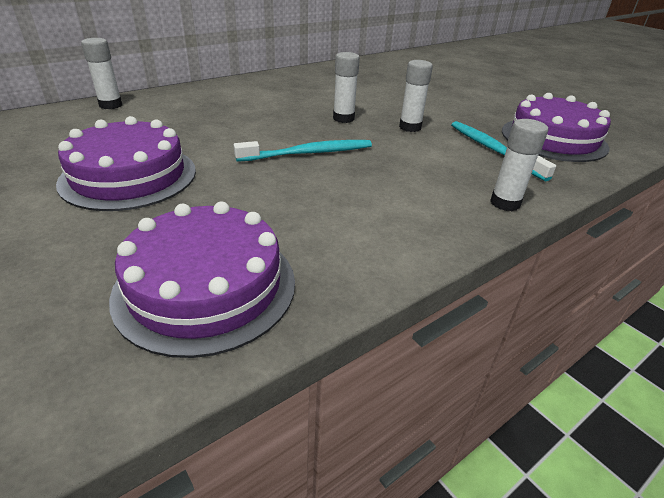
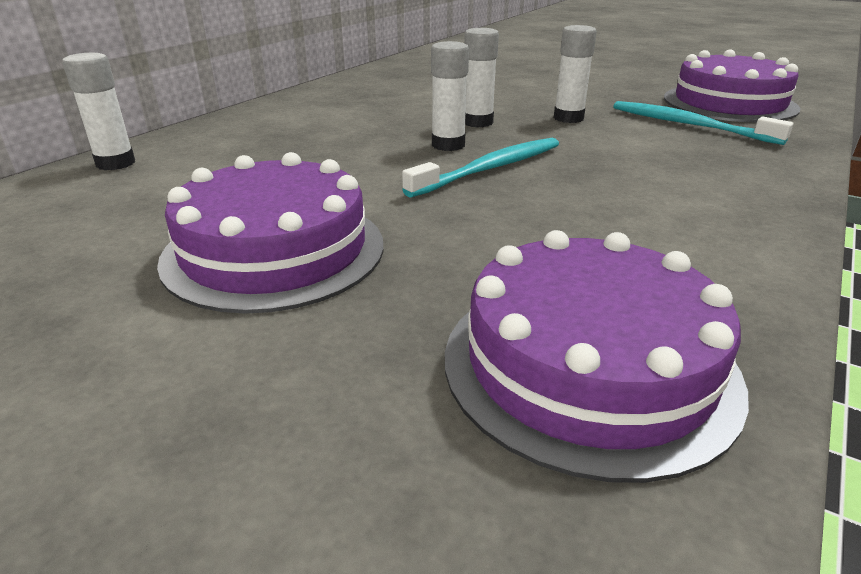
camera: 20 degrees left, 5 degrees down
(505, 203) = (778, 175): white glue stick -> white glue stick (448, 145)

